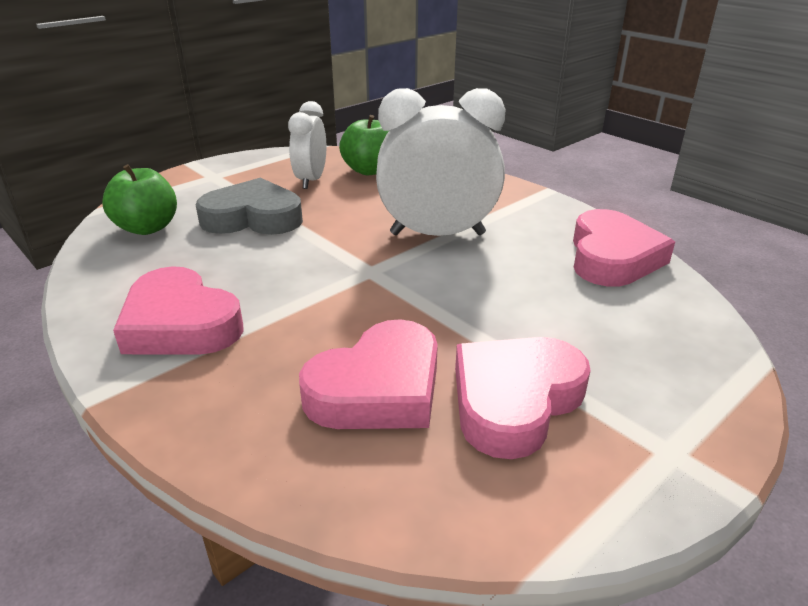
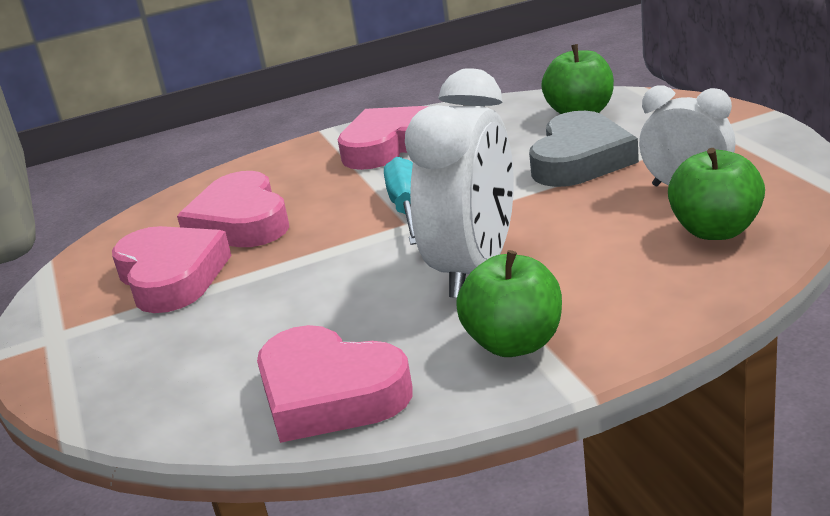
camera: 115 degrees right, 5 degrees down
(342, 281) = (406, 209): none -> turquoise screwdriver
(518, 209) = (514, 343): none -> green apple

